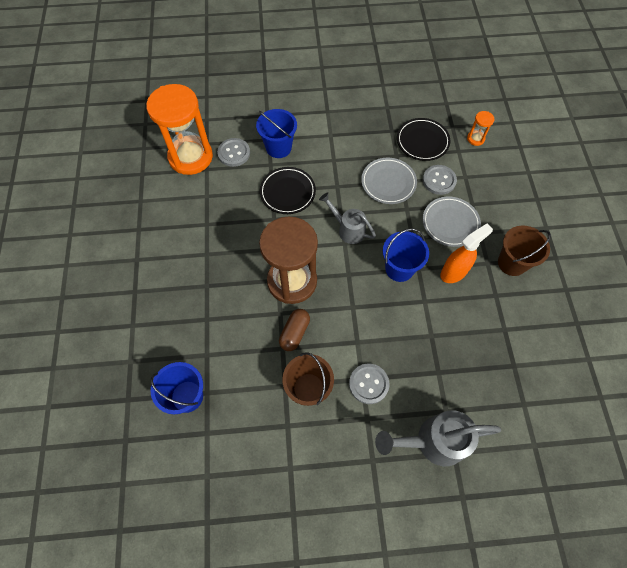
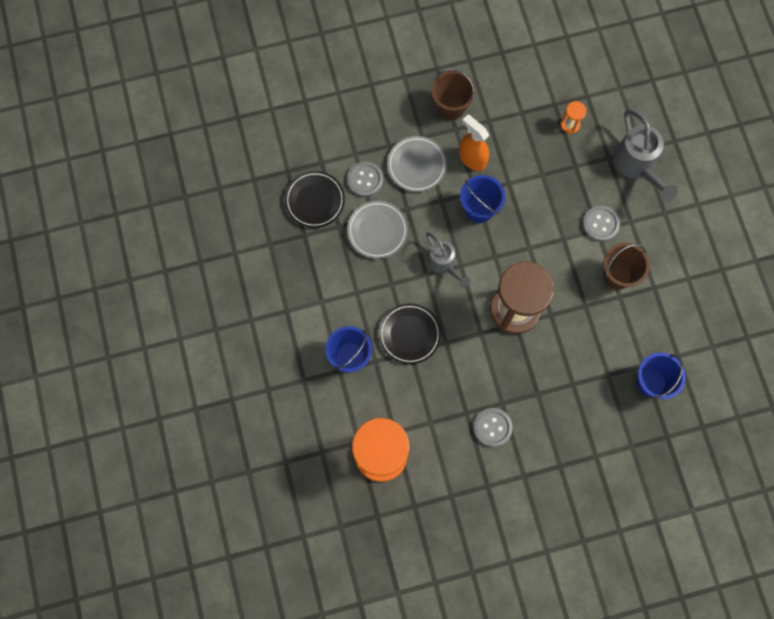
camera: 100 degrees left, 10 degrees up
(234, 153) = (367, 406): grey button -> grey button (492, 427)
(294, 333) = (567, 297): brown capsule -> none
(348, 229) = (443, 264): grey watering can -> grey watering can turned 60 degrees counterclockwise
(475, 139) = (301, 146): orange hourglass -> orange hourglass (570, 124)

